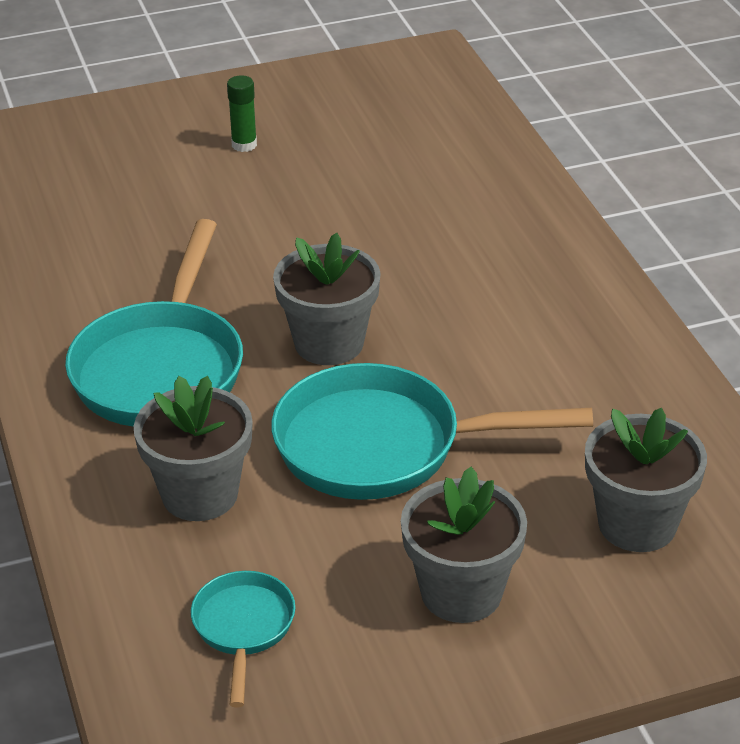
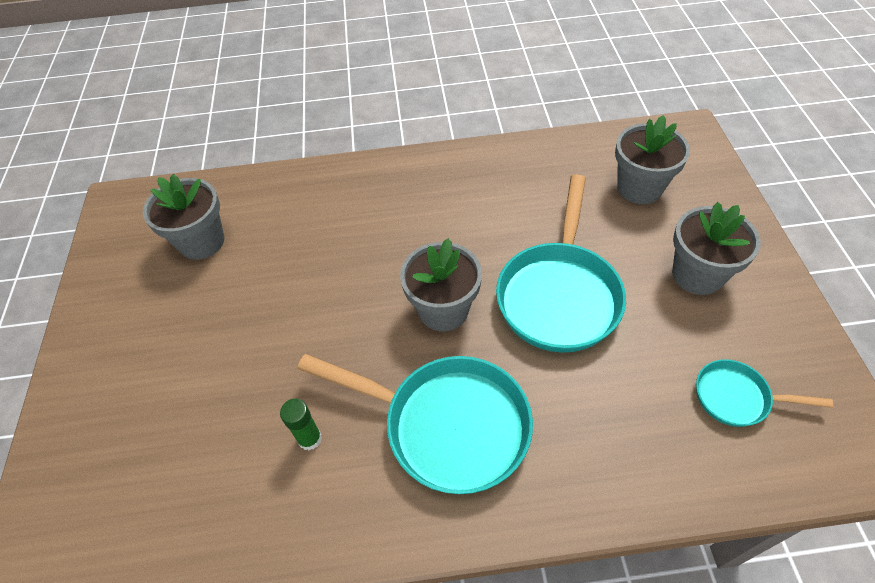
camera: 75 degrees left, 15 degrees up
(200, 494) = (599, 411): grey flower pot -> grey flower pot (202, 242)
(244, 145) = (168, 334): green glue stick -> green glue stick (310, 438)

